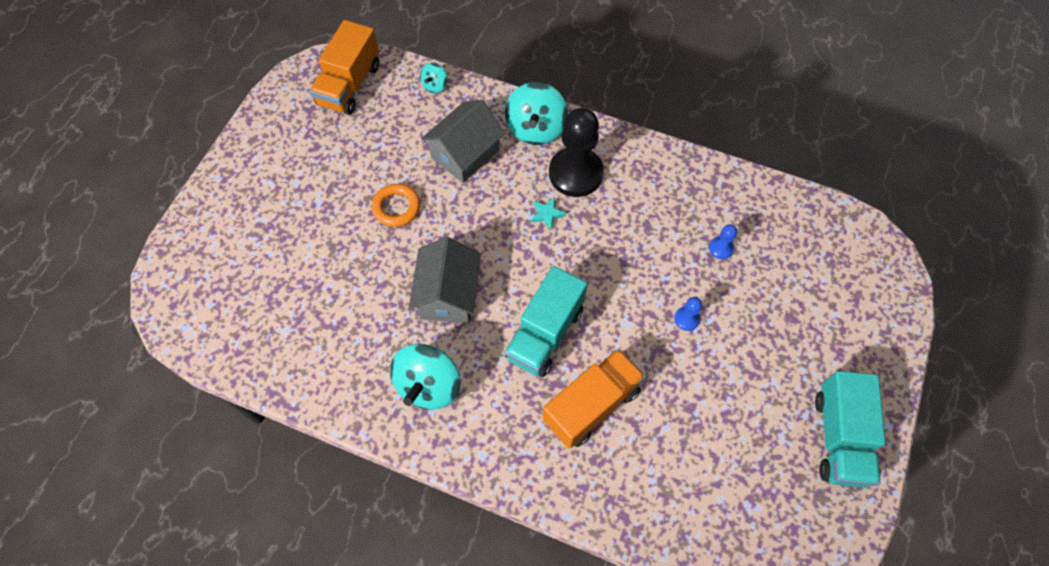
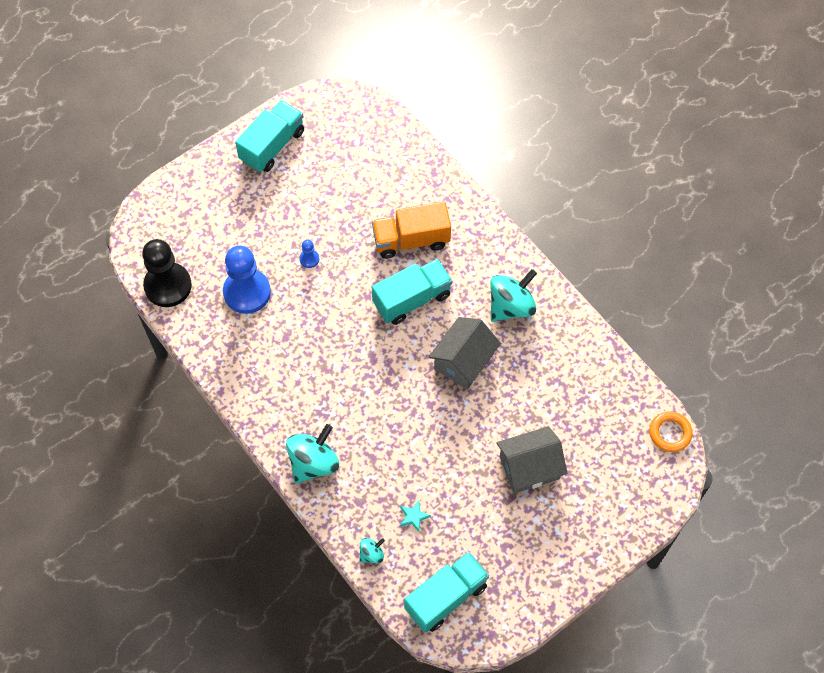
camera: 150 degrees left, 0 degrees up
(349, 85) = (446, 597): orange truck -> turquoise truck
(396, 207) = (465, 452): orange ring -> orange ring (670, 433)
(465, 154) = (385, 471): grey house -> grey house (529, 468)
(547, 214) = (353, 384): turquoise star -> turquoise star (413, 516)
(575, 173) = (309, 406): black pawn -> black pawn (168, 286)
(721, 248) = (247, 292): blue pawn -> blue pawn, size x2.36

